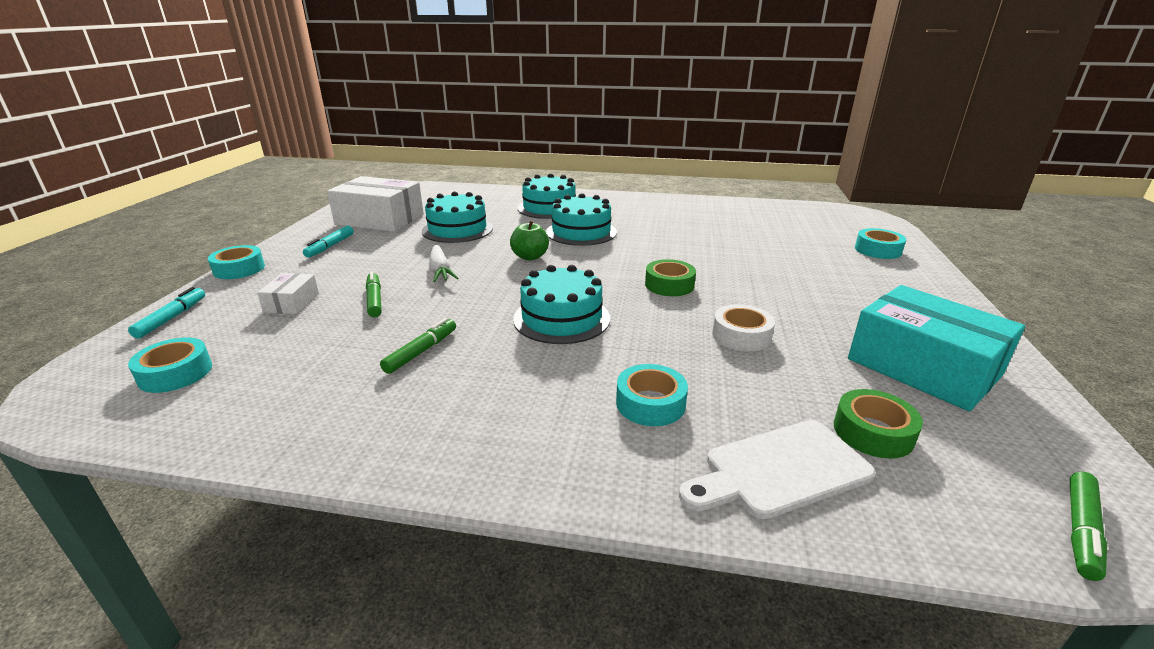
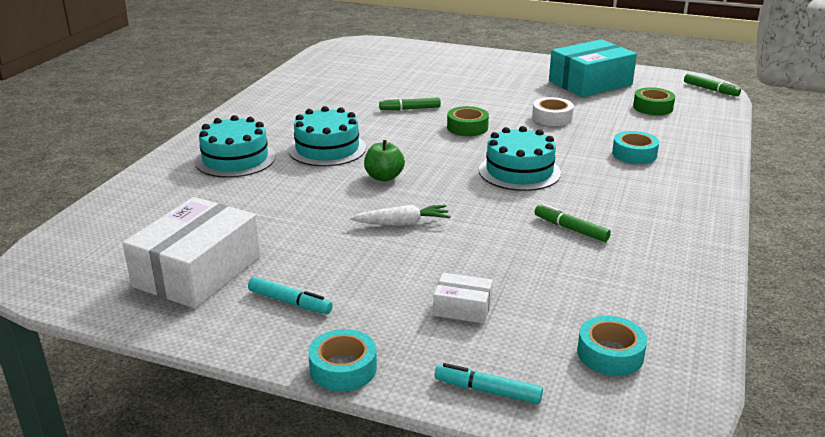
camera: 80 degrees left, 0 degrees up
(374, 300) = (466, 257): green marker -> green marker (410, 109)
(457, 229) = (277, 214): turquoise cake -> none
(780, 470) = (687, 132): white cutting board -> none
(877, 250) = (426, 55): turquoise tape -> none

